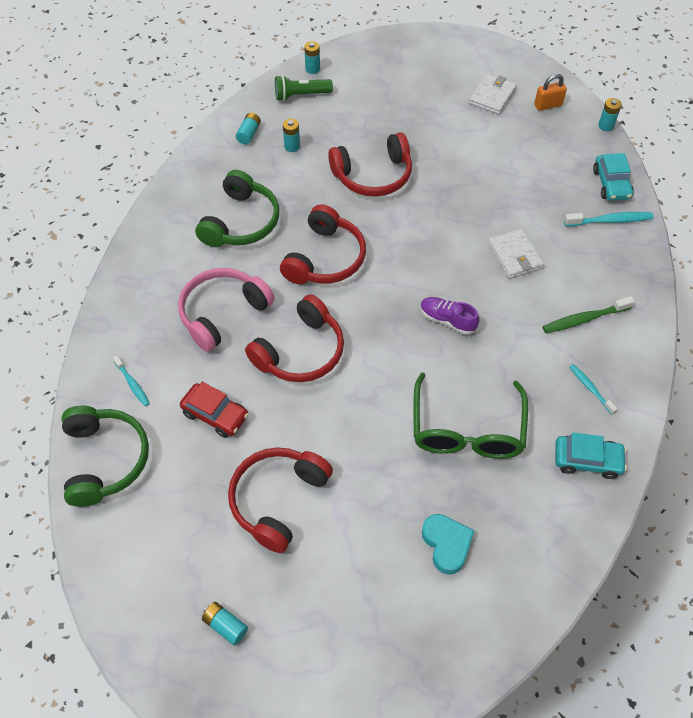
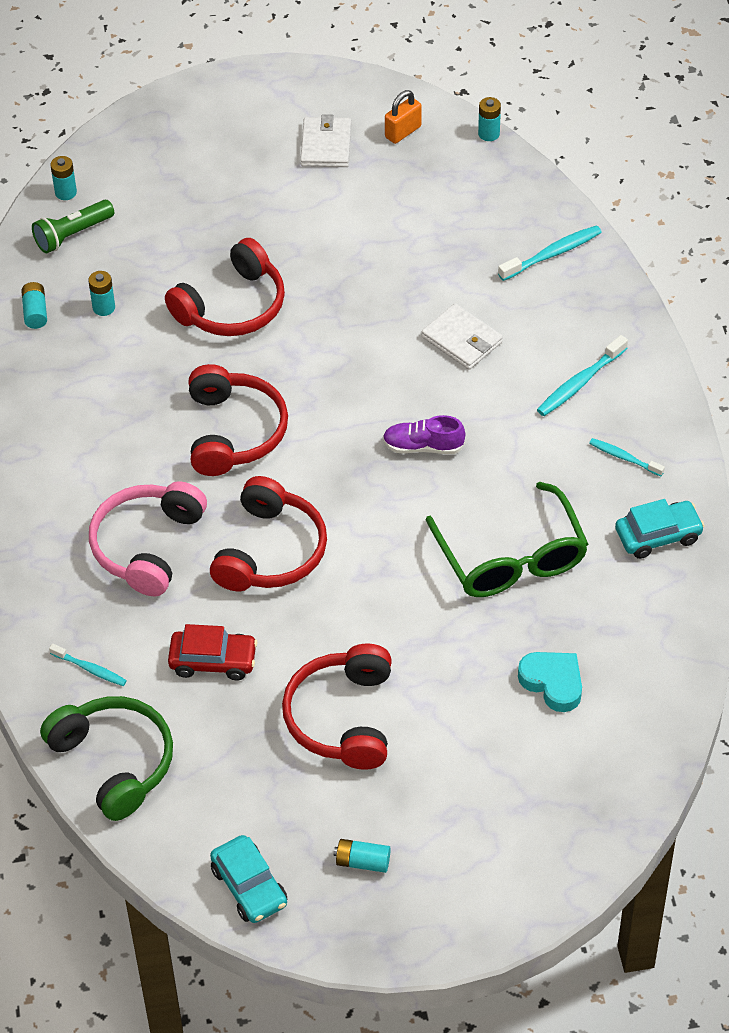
camera: 25 degrees left, 5 degrees down
(241, 222) = (99, 429): green headphones -> none
(584, 319) = (579, 383): green toothbrush -> turquoise toothbrush
(611, 184) = (532, 207): turquoise car -> turquoise car (249, 886)

